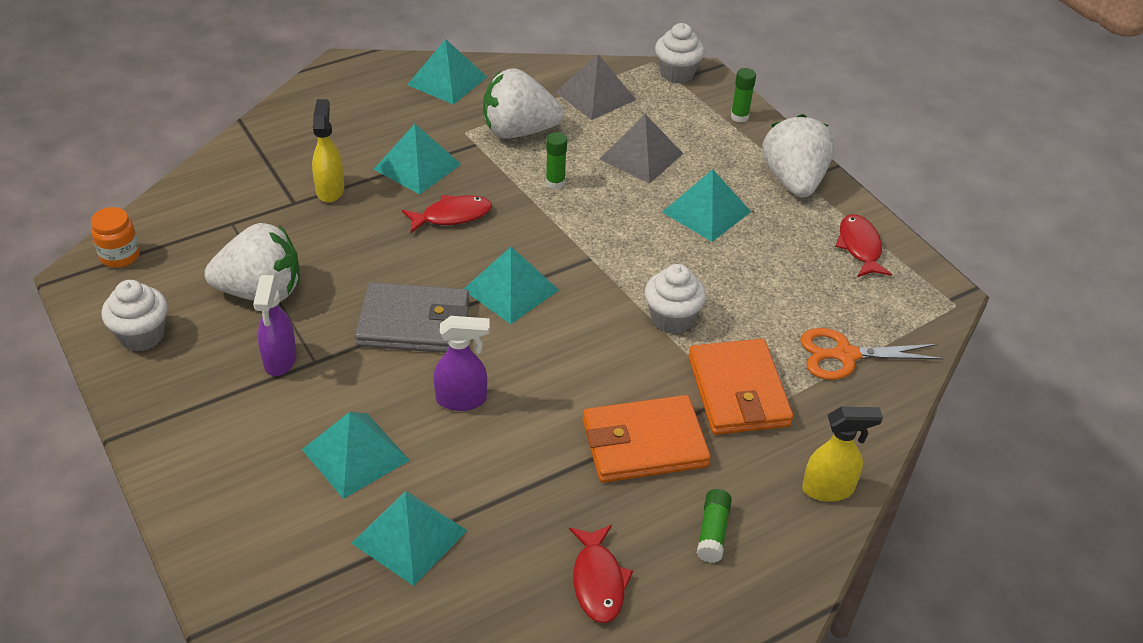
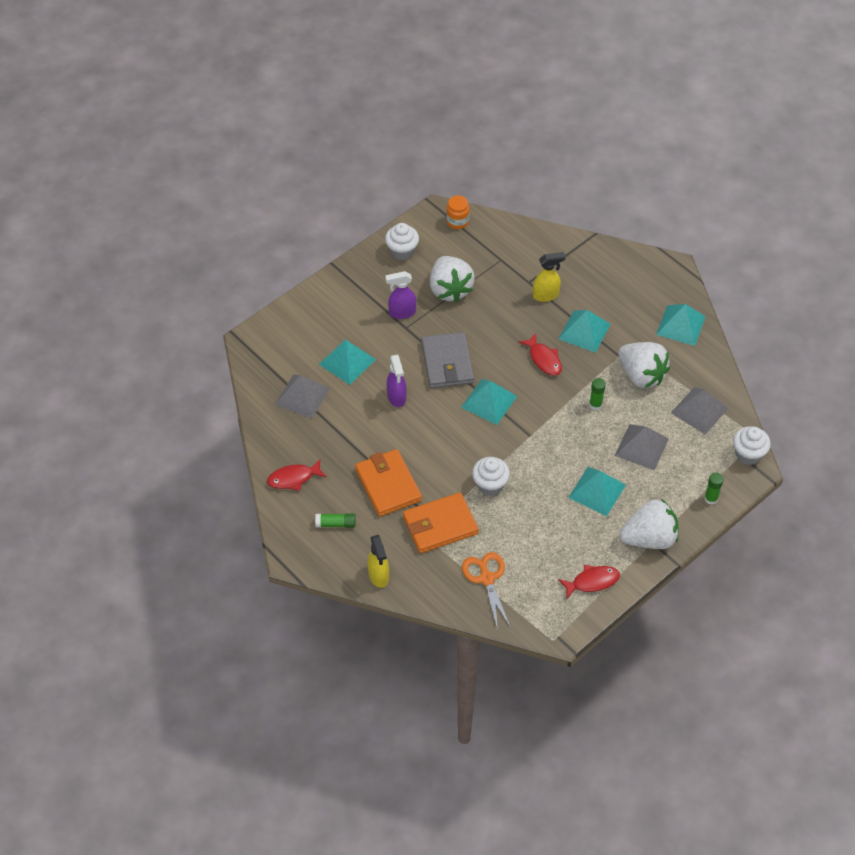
camera: 80 degrees right, 10 degrees up
(409, 536) = (302, 396): turquoise pyramid -> grey pyramid
(518, 131) = (641, 375): white strawberry -> white strawberry turned 150 degrees clockwise

